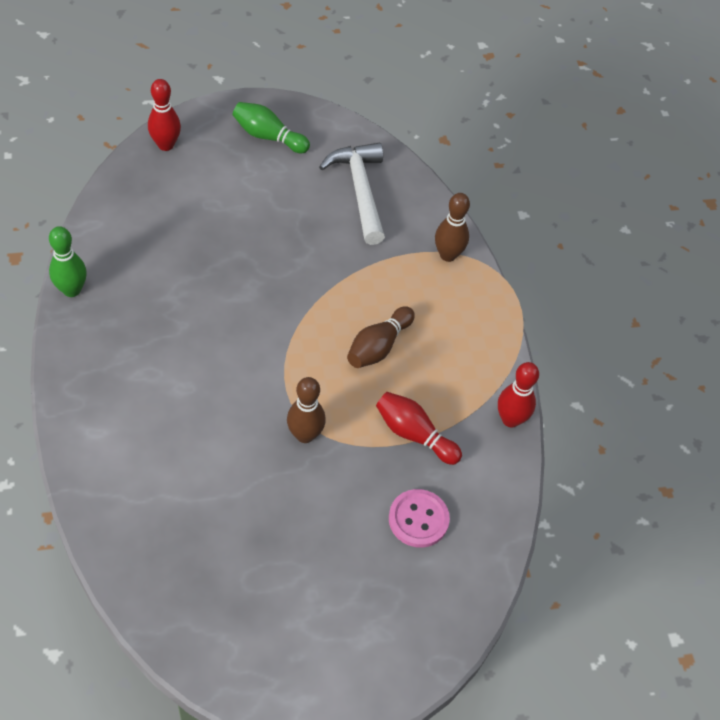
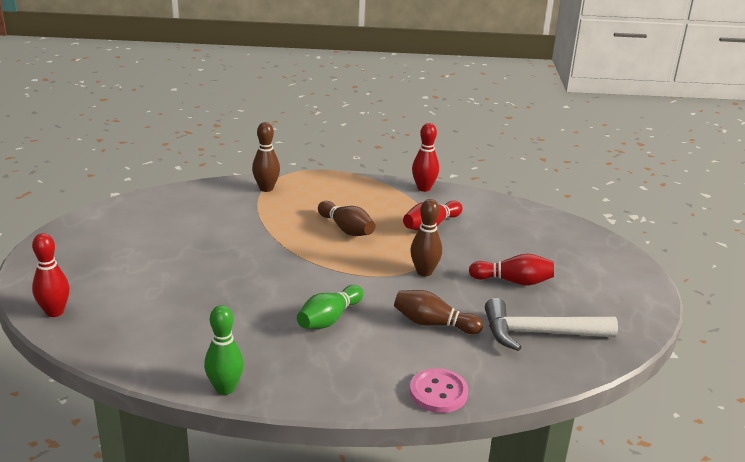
camera: 75 degrees left, 25 degrees down
(202, 451) = (433, 323): none -> brown bowling pin
(268, 136) = (83, 252): green bowling pin -> green bowling pin (329, 319)
(307, 533) = (513, 281): none -> red bowling pin
(360, 190) = (178, 215): white hammer -> white hammer (539, 333)
(418, 519) = (503, 234): pink button -> pink button (438, 392)

